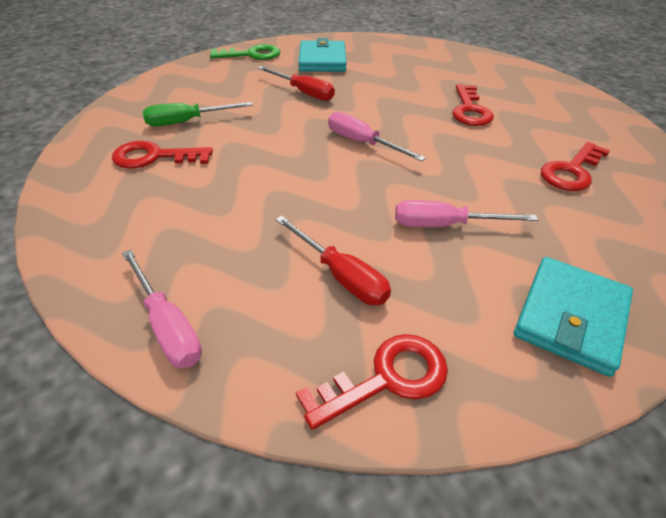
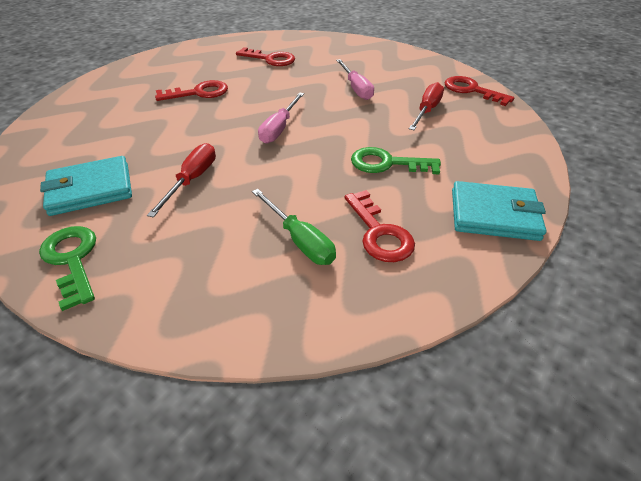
camera: 110 degrees left, 0 degrees up
(167, 325) = (517, 151): pink screwdriver -> none
(243, 192) = (387, 163): none -> green key
(571, 317) = (394, 59): turquoise wallet -> turquoise wallet (494, 214)

